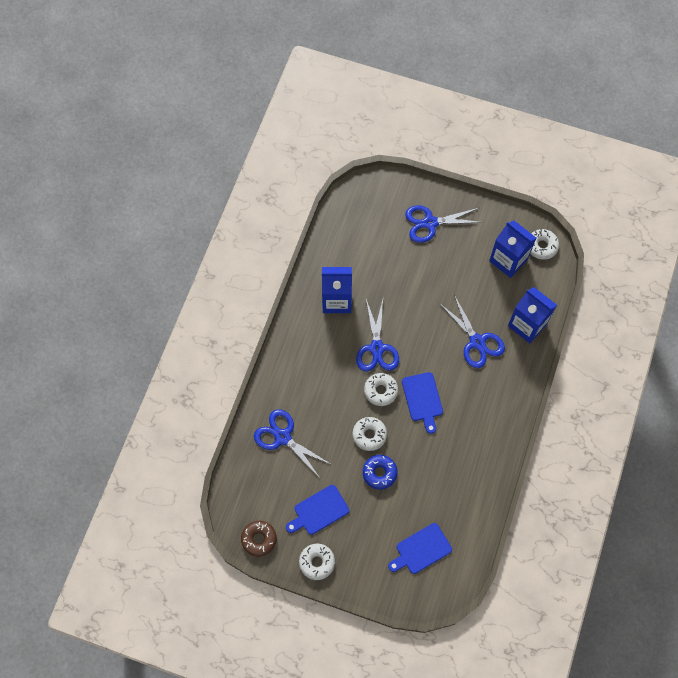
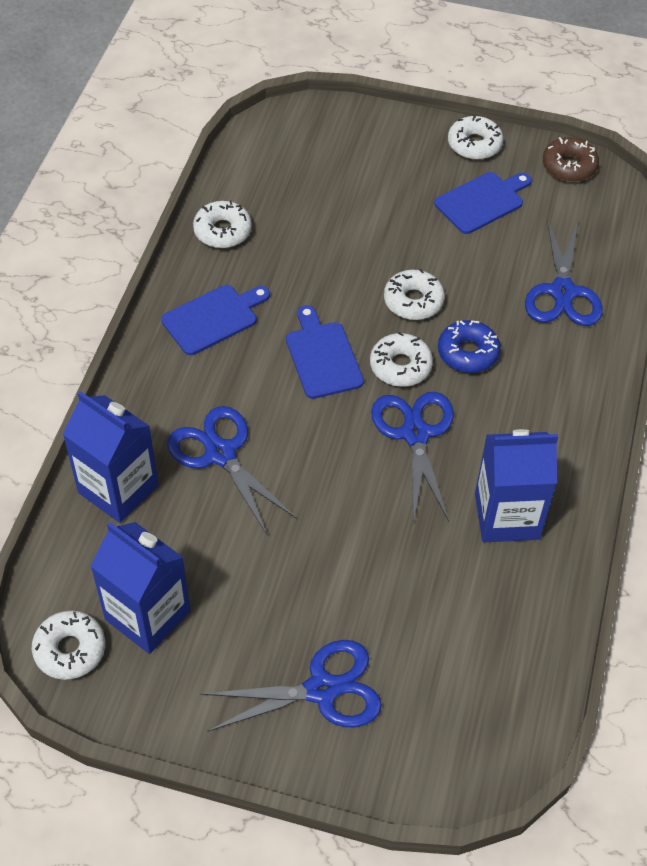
camera: 175 degrees right, 15 degrees down
(283, 437) = (562, 292): blue scissors -> blue scissors turned 60 degrees clockwise
(379, 473) = (390, 251): blue donut -> blue donut (468, 353)
(421, 550) = (315, 163): blue cutting board -> blue cutting board (213, 318)
(479, 494) = (222, 231): none -> white donut

